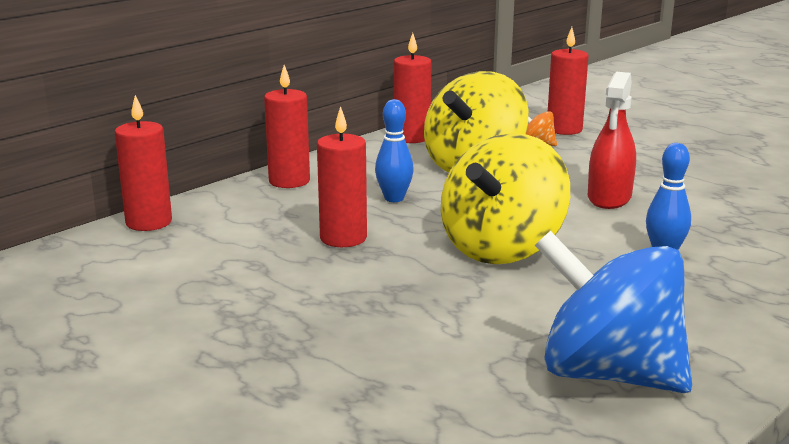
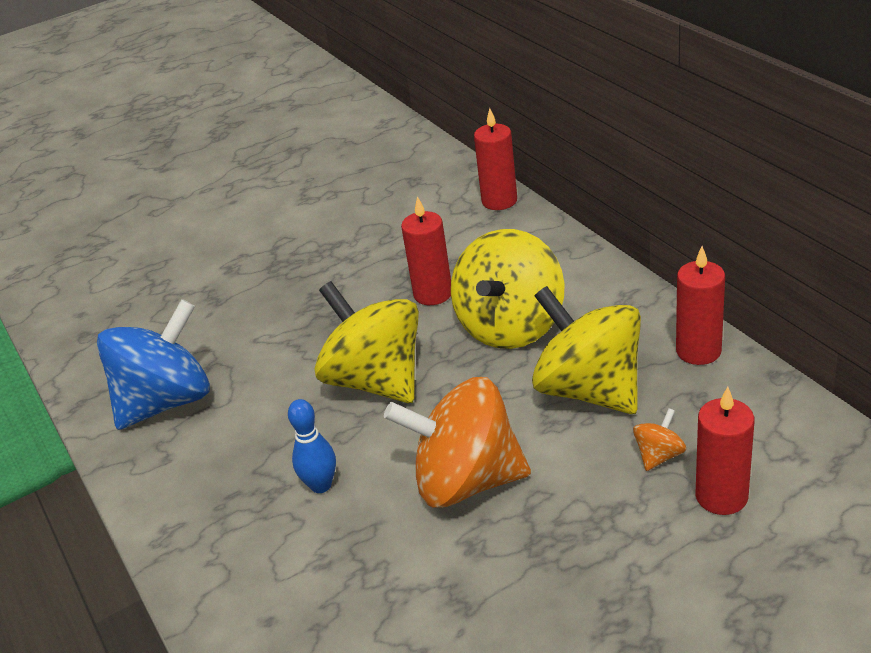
camera: 110 degrees right, 15 degrees up
(289, 181) = (573, 265): red candle -> none
(394, 198) = (511, 326): blue bowling pin -> yellow spinning top
(609, 198) = (466, 481): red spray bottle -> orange spinning top

